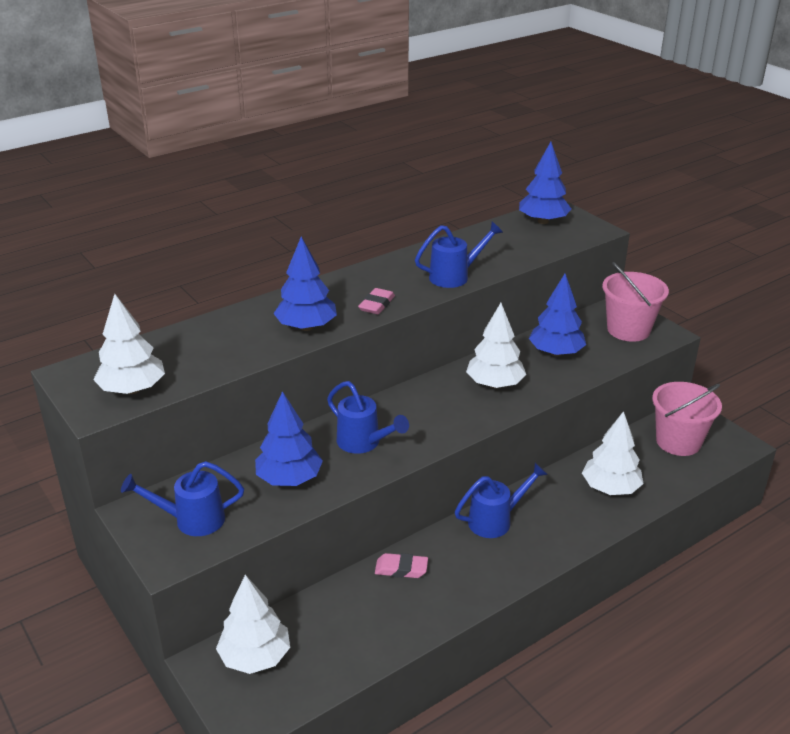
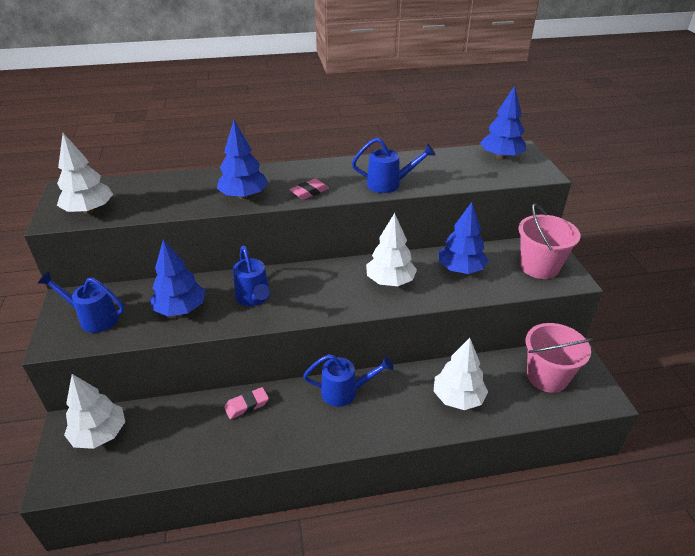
camera: 25 degrees right, 5 degrees up
(401, 569) = (247, 405): pink eraser -> pink eraser turned 60 degrees counterclockwise

